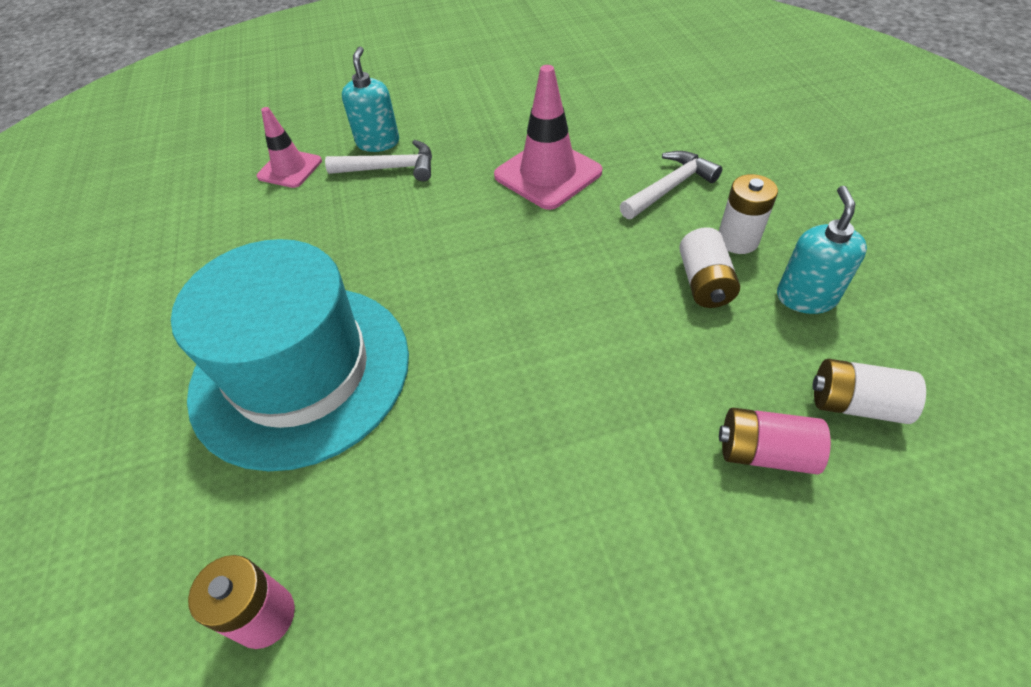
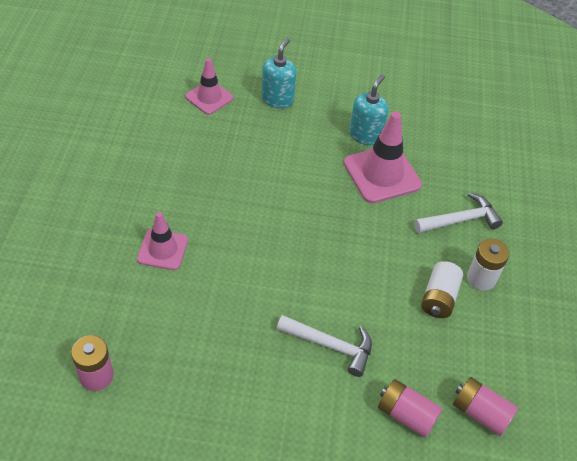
camera: 15 degrees right, 0 degrees up
(301, 372) = (163, 249): turquoise hat -> pink traffic cone
(390, 168) = (276, 125): white hammer -> white hammer (331, 346)
(805, 297) = (498, 336): turquoise soap dispenser -> turquoise soap dispenser (365, 135)
(855, 404) = (480, 412): white battery -> pink battery

